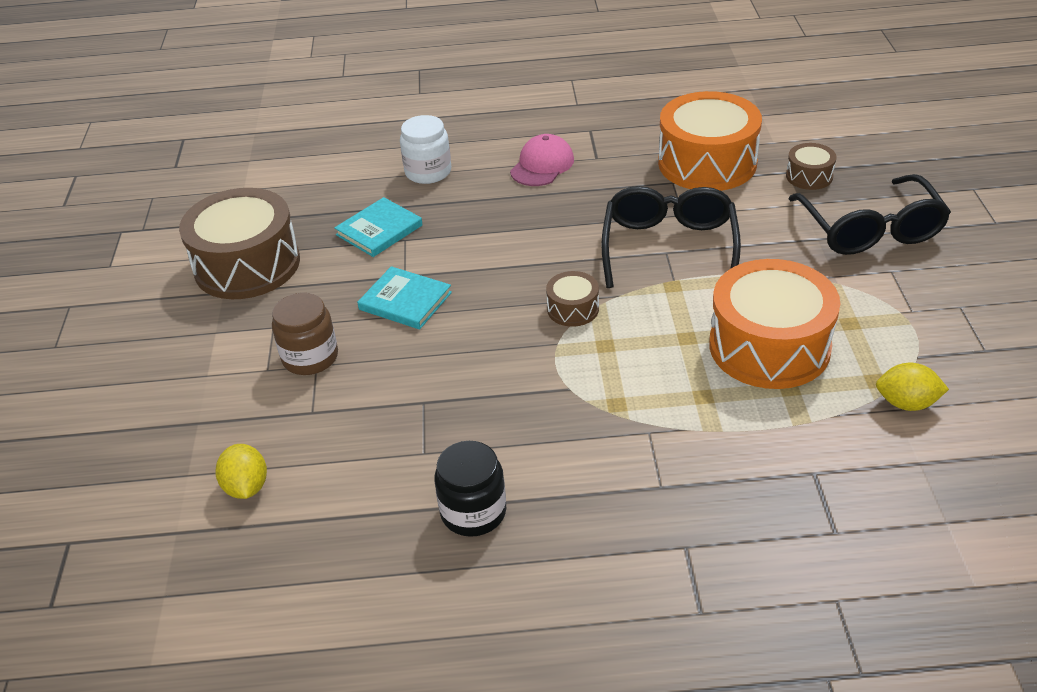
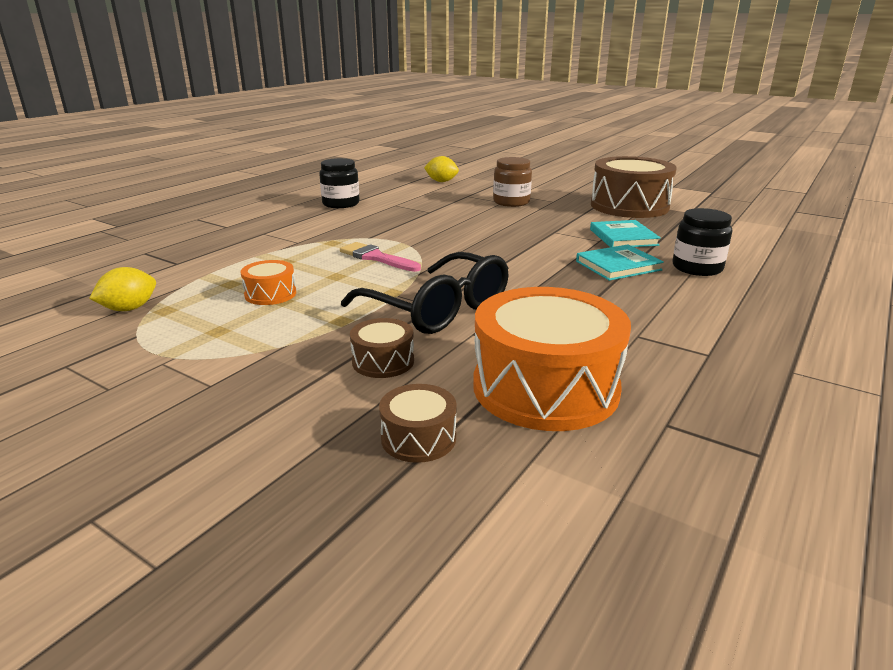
camera: 125 degrees right, 15 degrees down
(405, 301) = (525, 226): turquoise book -> turquoise book (618, 266)
(428, 172) = (697, 268): white jar -> black jar
(542, 165) = (654, 308): pink cap -> none
(573, 309) = (432, 258): brown drum -> brown drum (383, 361)
(616, 343) = (376, 258): none -> pink brush
(769, 346) = (270, 294): orange drum -> orange drum, size x0.46
(870, 230) = (270, 413): black glasses -> none

